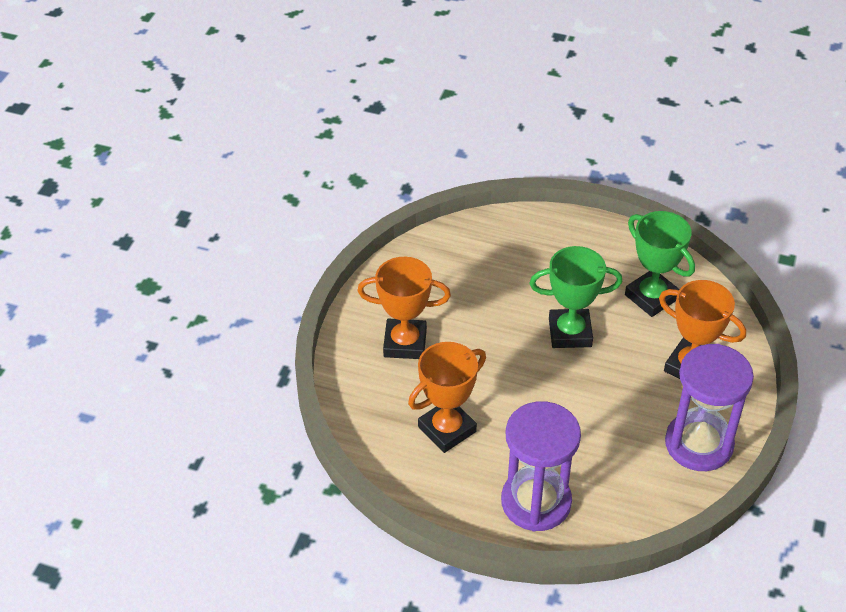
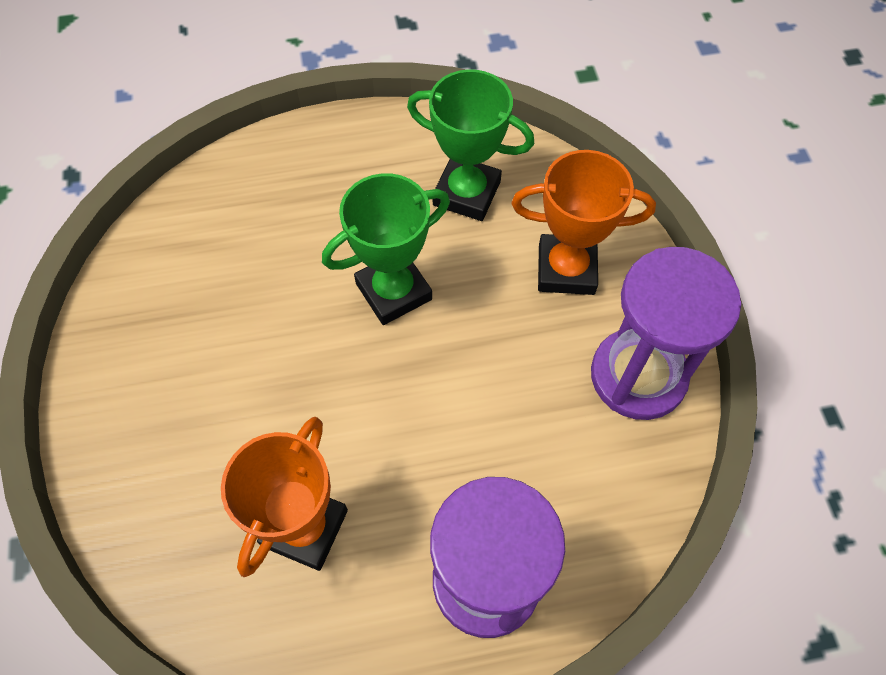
camera: 30 degrees left, 15 degrees up
(405, 343) = (178, 416): orange trophy -> none

